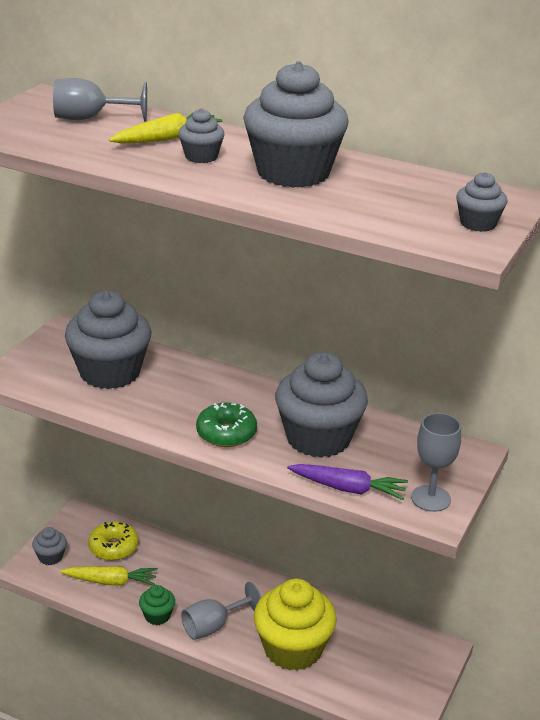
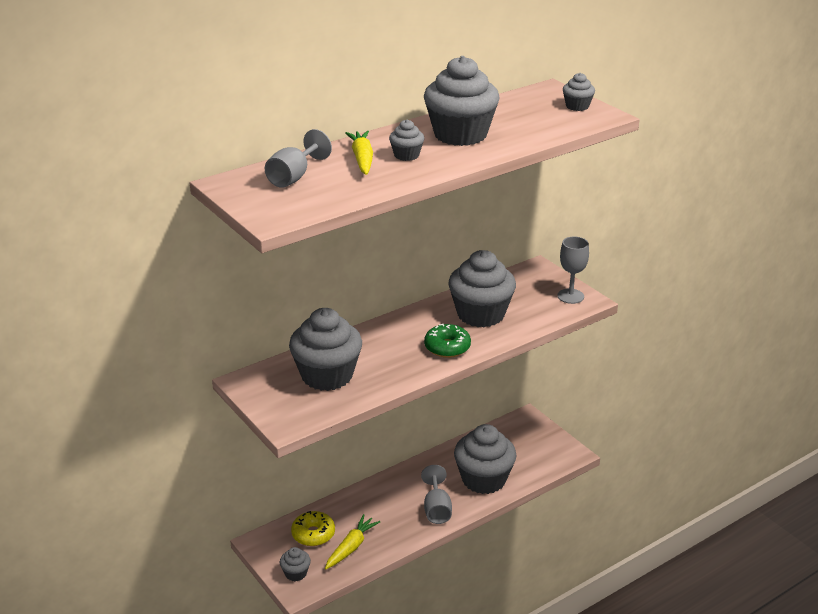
camera: 60 degrees left, 0 degrees up
(157, 616) = (406, 534): green cupcake -> none
(293, 649) = (484, 479): yellow cupcake -> grey cupcake
(348, 489) = (541, 321): purple carrot -> none

